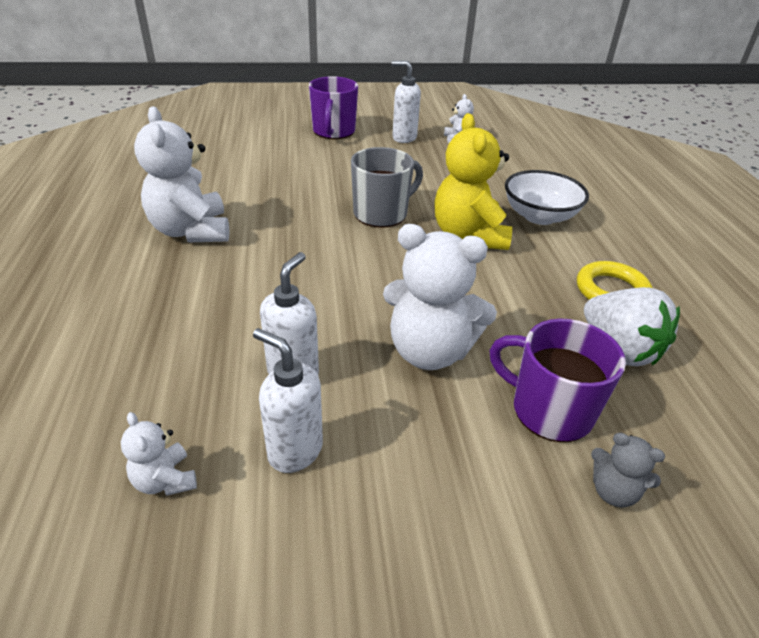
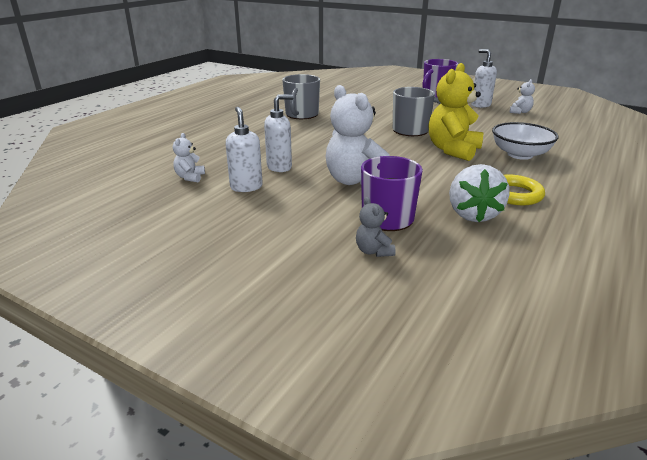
camera: 40 degrees right, 10 degrees down
(191, 231) = (301, 115): white teddy bear -> grey mug

